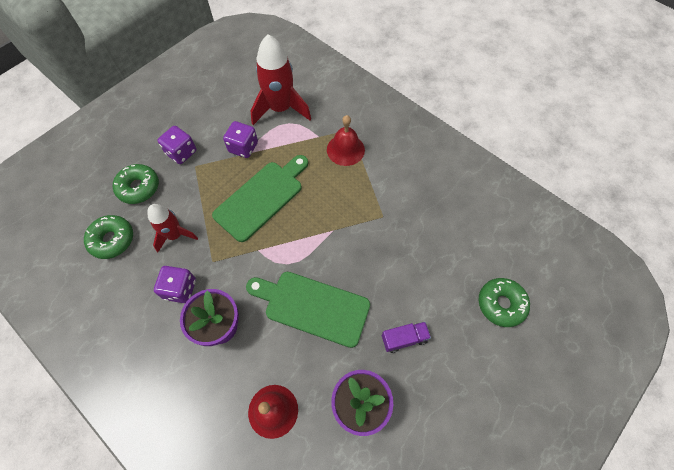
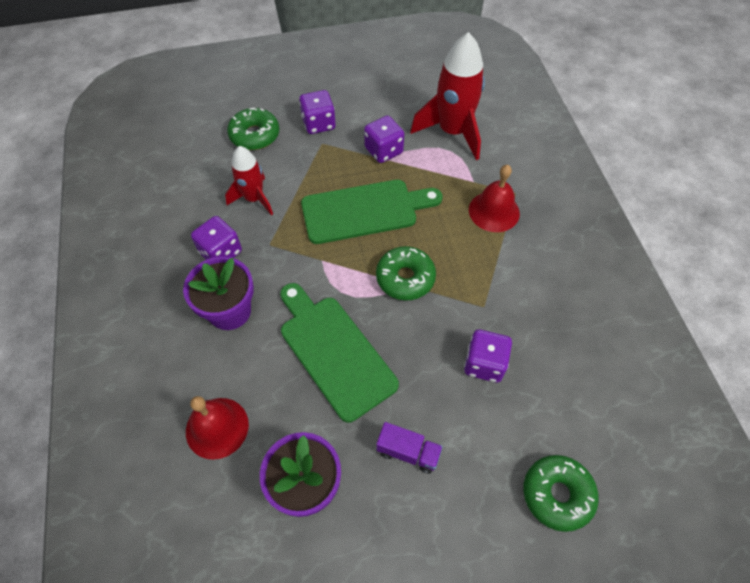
camera: 35 degrees right, 5 degrees down
(112, 240) = (196, 170): green donut -> green donut (405, 278)
(408, 253) = (484, 364): none -> purple dice

